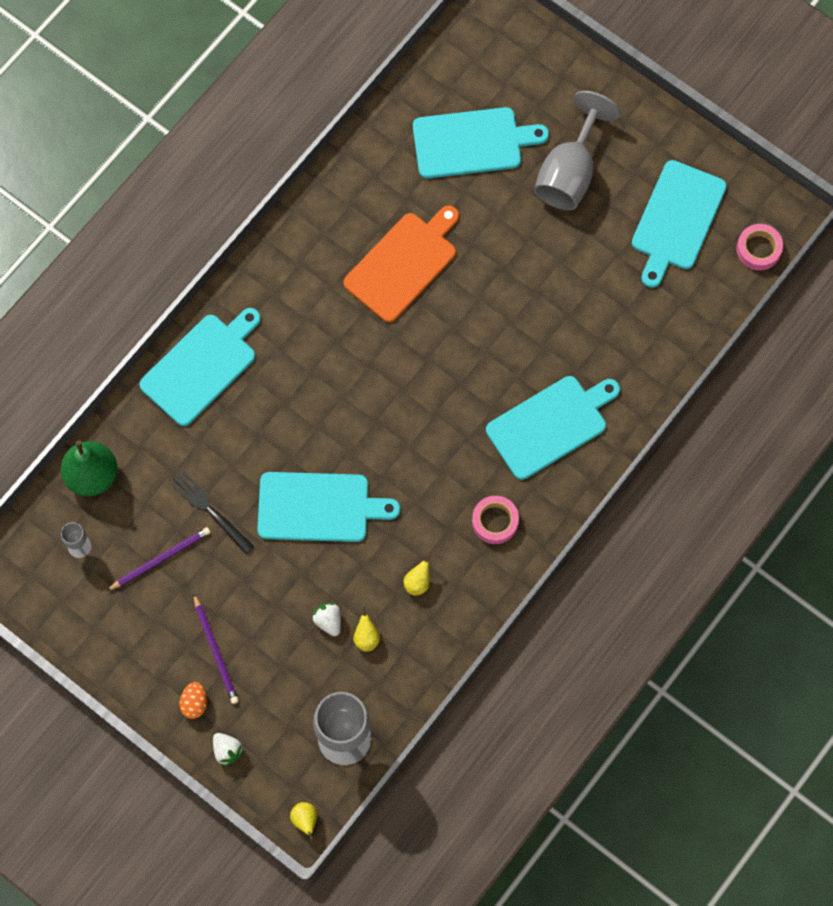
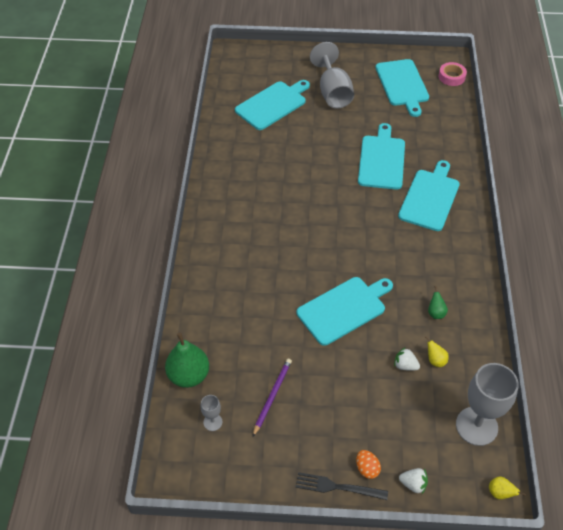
camera: 35 degrees left, 20 degrees down
(201, 366) = (211, 278): turquoise cutting board -> turquoise cutting board (382, 160)
(209, 509) = (279, 349): black fork -> black fork (336, 487)
(216, 651) = (353, 427): purple pencil -> none
(403, 264) = (284, 170): orange cutting board -> none
(417, 582) = (436, 313): yellow pear -> green pear
(495, 521) = (447, 257): pink tape -> none

